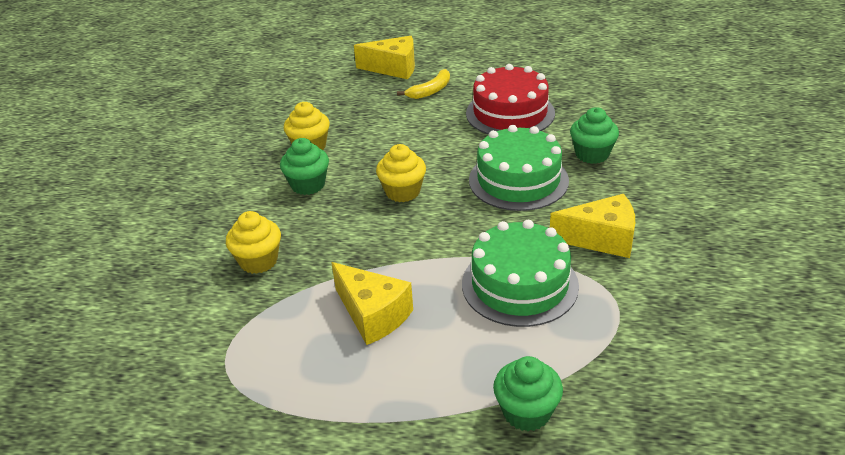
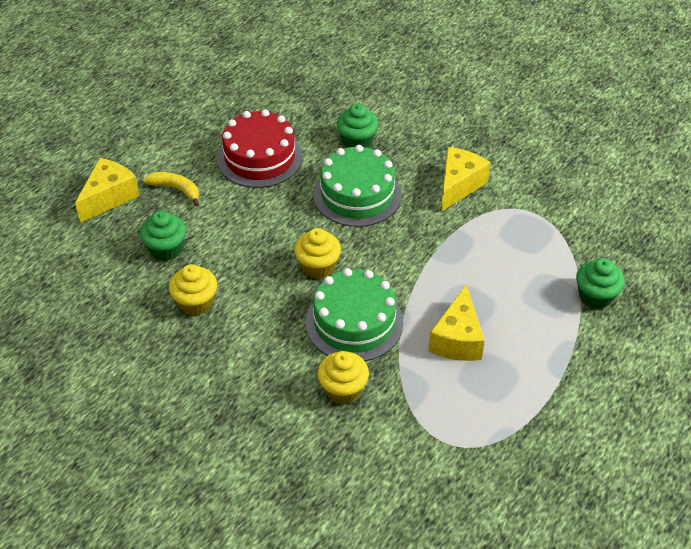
camera: 65 degrees left, 10 degrees up
(308, 185) = (257, 323): green cupcake -> green cupcake (166, 249)
(373, 315) = (457, 339): yellow cheese -> yellow cheese turned 120 degrees clockwise
(430, 91) = (176, 189): yellow banana -> yellow banana turned 45 degrees counterclockwise
(520, 284) = (477, 247): green cake -> green cake (354, 322)

